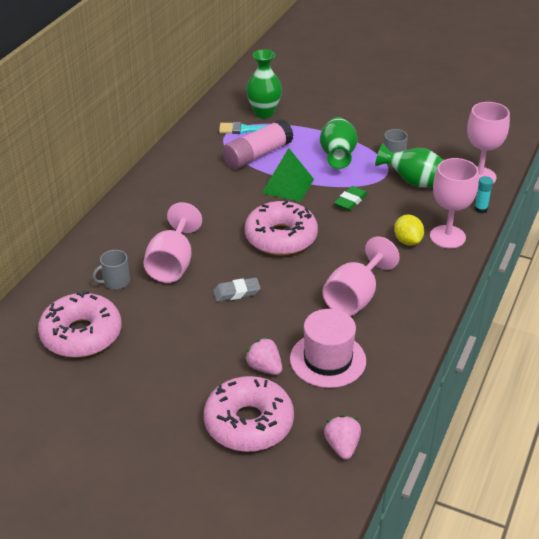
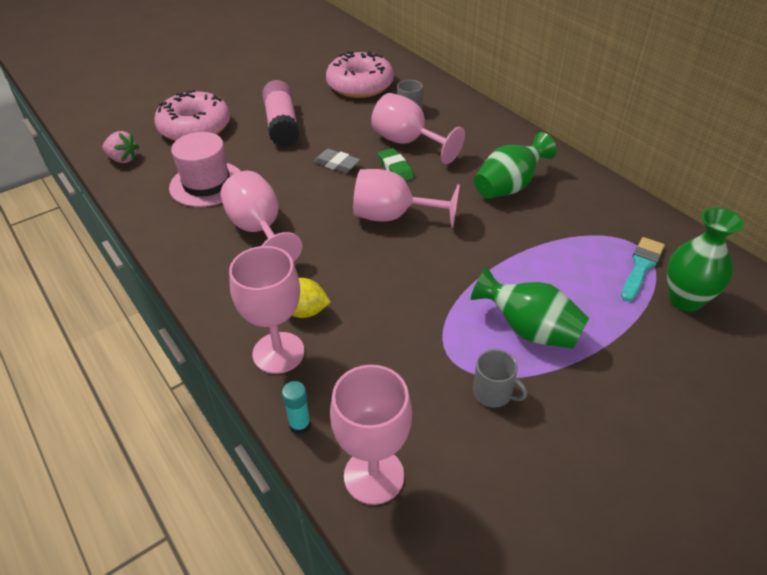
camera: 120 degrees right, 5 degrees up
(236, 292) = (337, 164): grey eraser -> grey eraser turned 75 degrees counterclockwise
(257, 155) = (571, 255): pink glue stick -> pink glue stick (282, 125)
(264, 367) = (236, 150): pink strawberry -> none
(281, 237) = (393, 216): pink donut -> pink goblet
(288, 186) = (485, 256): green pyramid -> none
(350, 201) = (417, 297): green eraser -> green eraser (395, 169)
(414, 182) = (414, 383): green vase -> green vase (509, 187)

